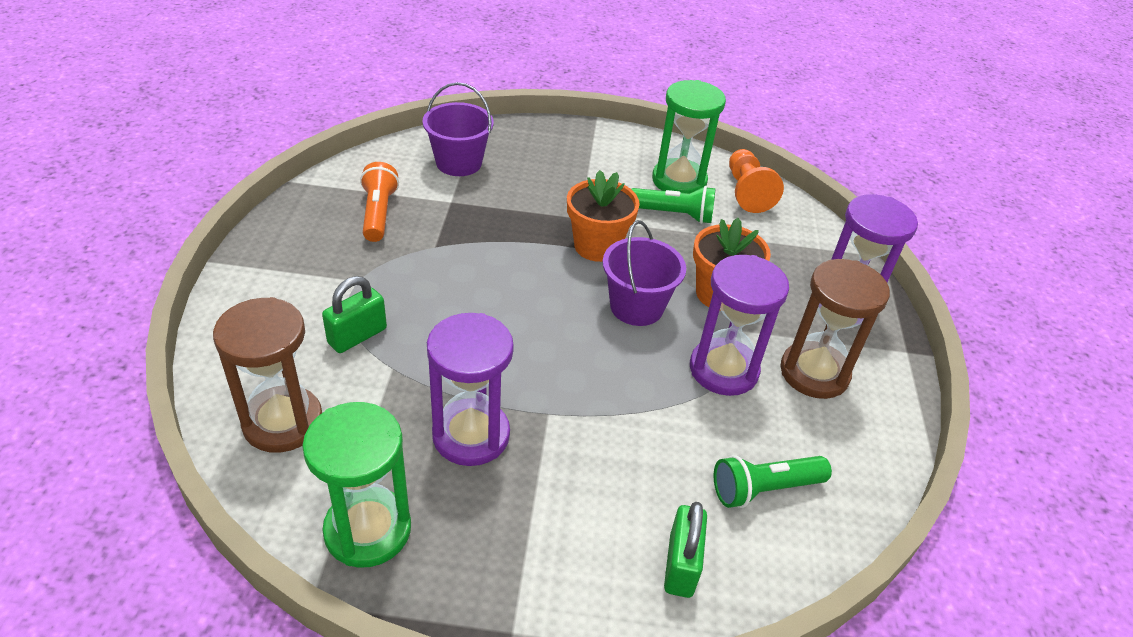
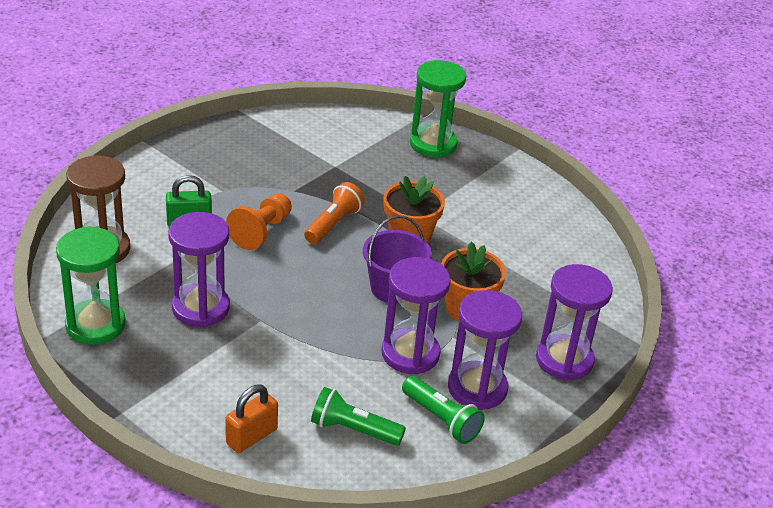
camera: 35 degrees right, 5 degrees down
(378, 213) = (277, 154): orange flashlight -> orange flashlight (333, 224)
(459, 163) = (369, 142): purple bucket -> none
(674, 214) = (496, 242): green flashlight -> green flashlight (441, 419)
(679, 181) = (531, 221): green hourglass -> green hourglass (433, 144)
(681, 565) = (251, 436): green padlock -> orange padlock
(747, 192) = (580, 252): orange pawn -> orange pawn (261, 231)
(814, 373) = (477, 388): brown hourglass -> purple hourglass

